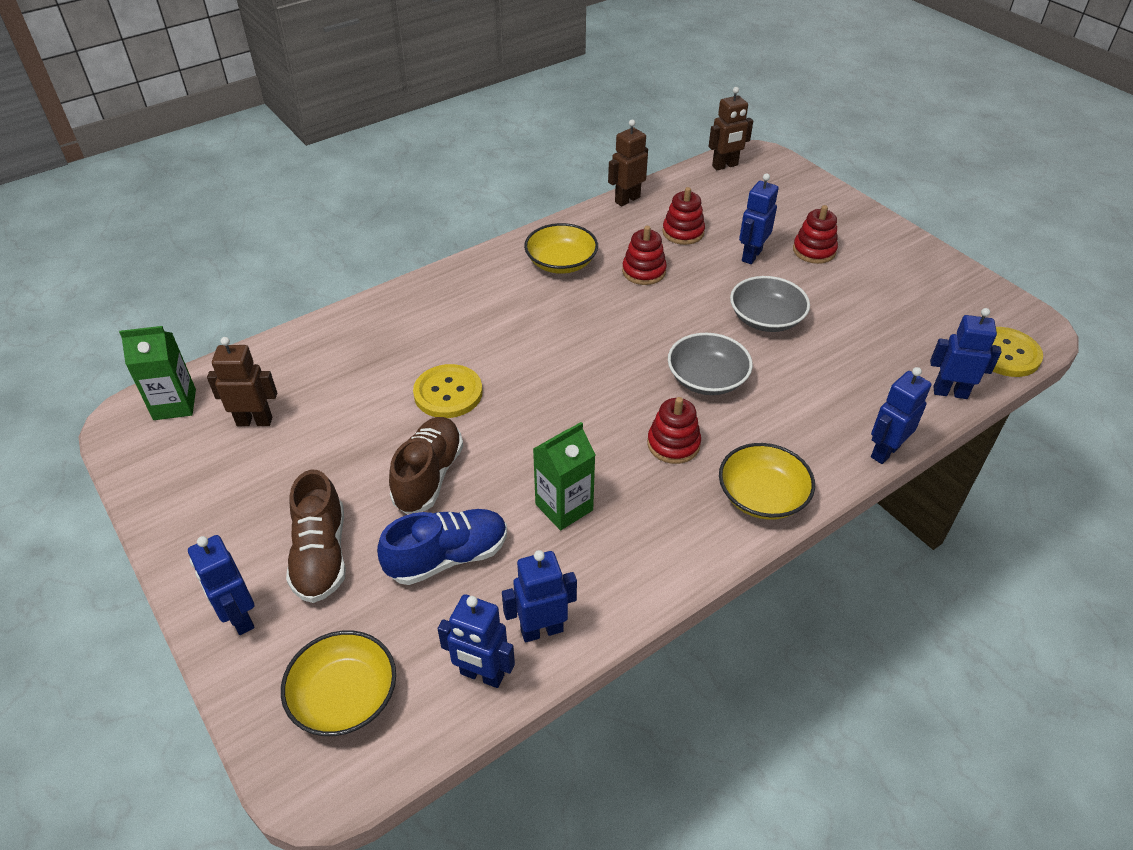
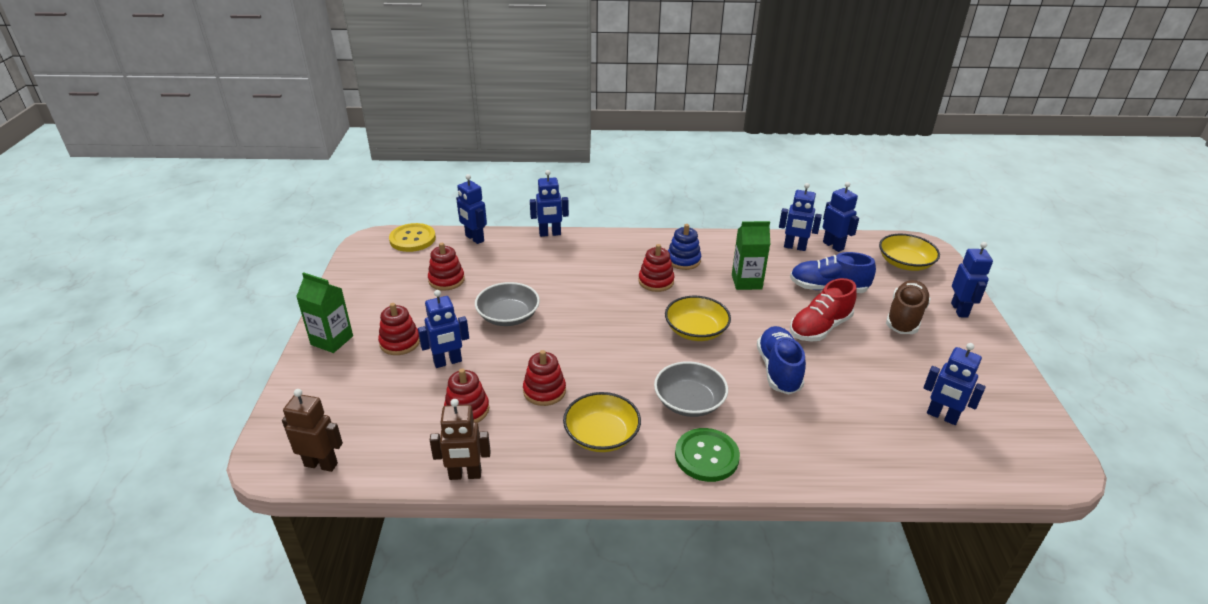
camera: 145 degrees left, 10 degrees down
(175, 404) = (1016, 462): green carton -> green carton (332, 340)
(254, 421) = (942, 416): brown robot -> blue robot
(429, 476) = (820, 328): brown shoe -> red shoe
(448, 393) = (778, 370): yellow button -> blue shoe
(464, 285) = (706, 456): none -> green button
(675, 501) = (683, 260): none -> blue stacking toy
(707, 378) = (595, 301): grey bowl -> grey bowl (689, 402)
(762, 496) = (636, 245): yellow bowl -> yellow bowl (696, 330)
(882, 324) = (446, 280): none -> red stacking toy

